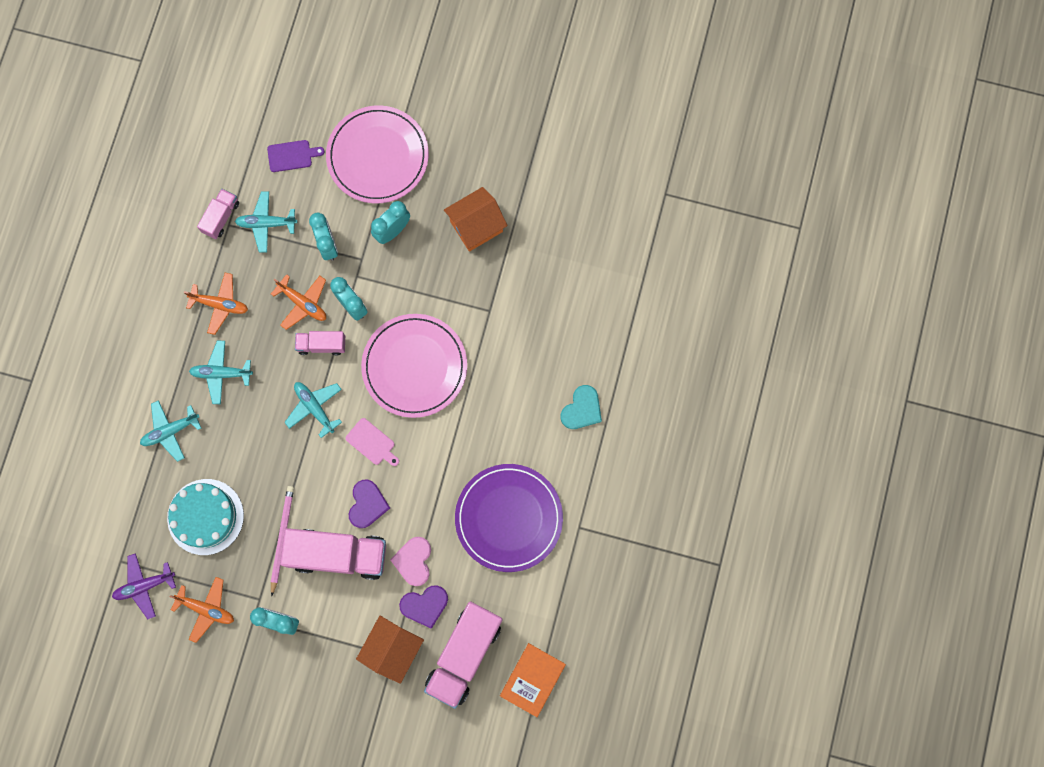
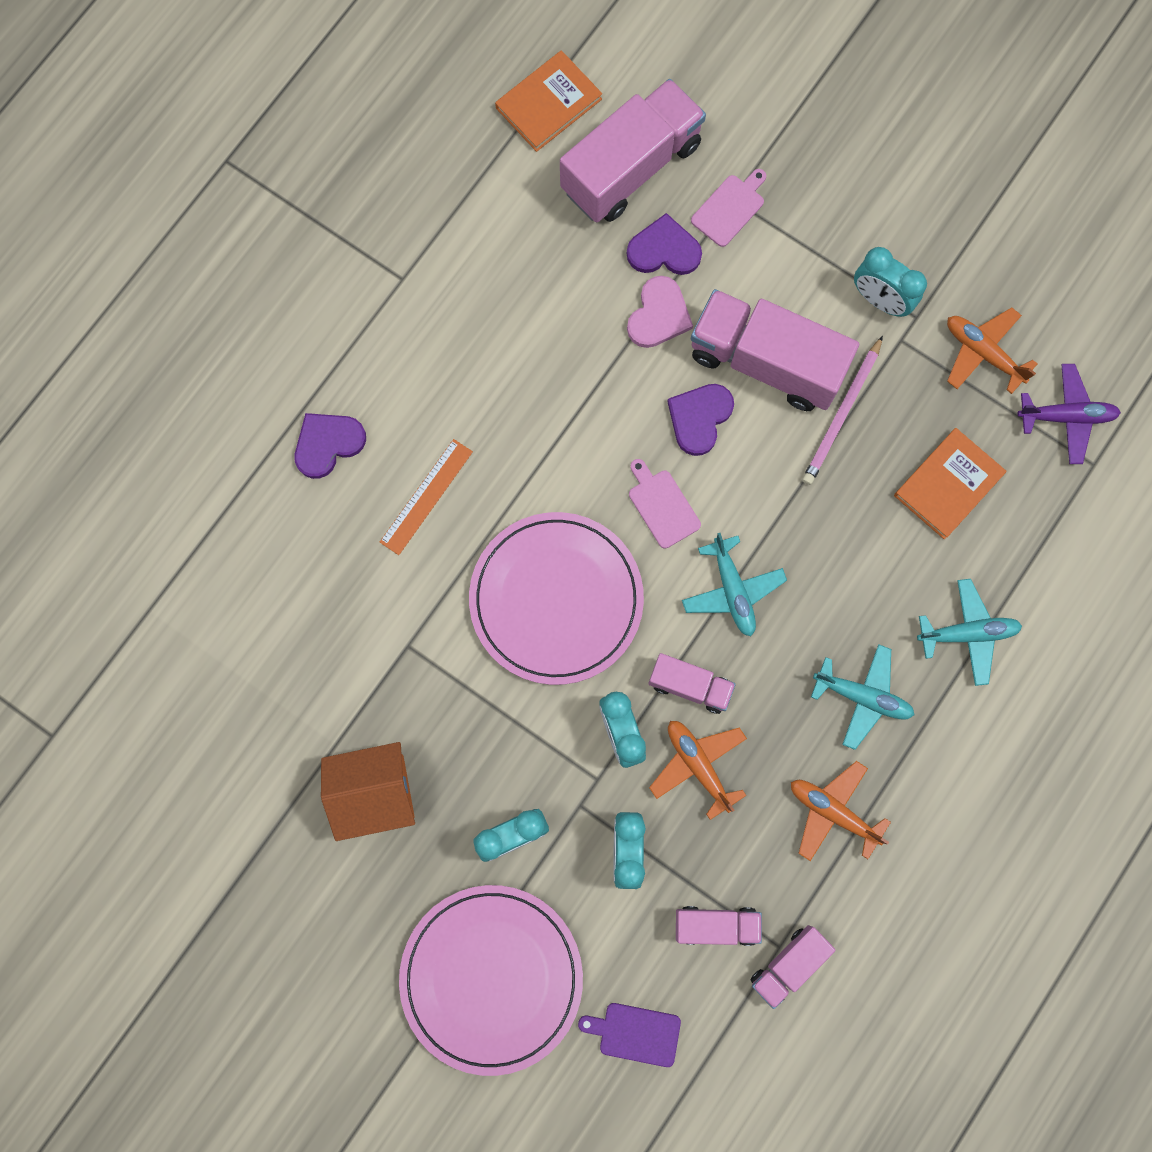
camera: 160 degrees left, 0 degrees up
(205, 517) = (948, 484): turquoise cake -> orange book
(266, 223) = (716, 925): turquoise plane -> pink truck
(393, 649) = (729, 208): orange house -> pink cutting board
(509, 518) = (498, 326): purple plate -> none
(512, 399) = (426, 496): none -> orange ruler
(582, 409) = (328, 444): turquoise heart -> purple heart

